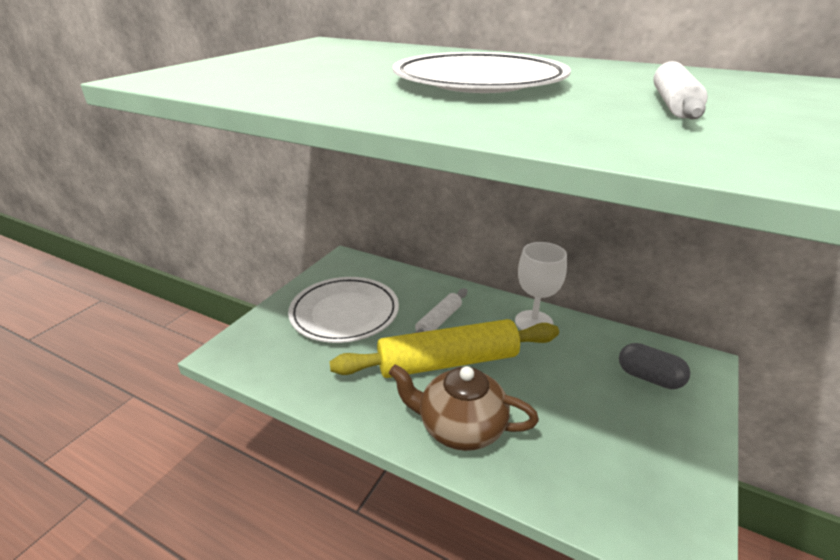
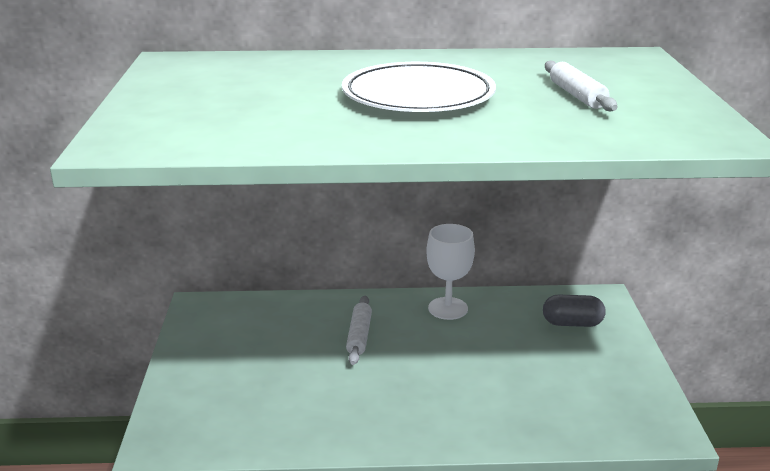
camera: 30 degrees left, 5 degrees down
(344, 313) = (254, 360): white plate -> none
(448, 362) = (400, 369): yellow rolling pin -> none
(460, 427) = (455, 416): brown teapot -> none

